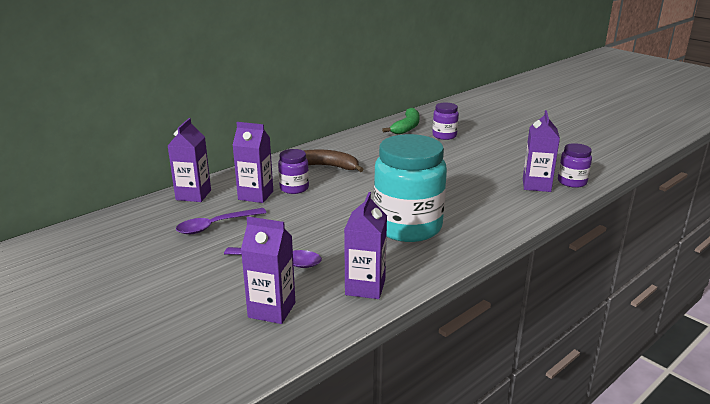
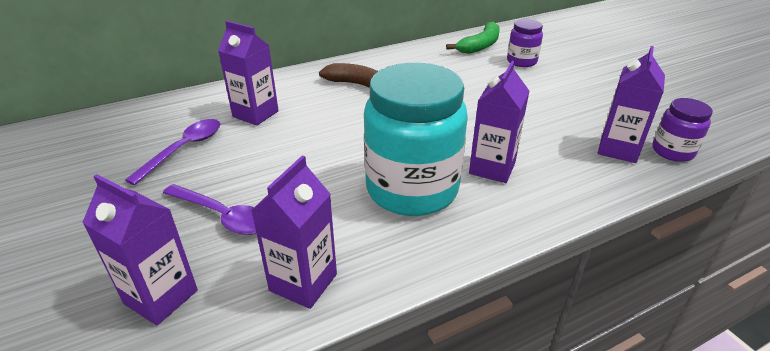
camera: 15 degrees right, 10 degrees up
(193, 195) = (189, 104): purple carton -> purple carton (492, 168)
(215, 226) = (184, 149): purple spoon -> purple spoon turned 135 degrees clockwise
(294, 188) = (304, 110): purple jar -> none

